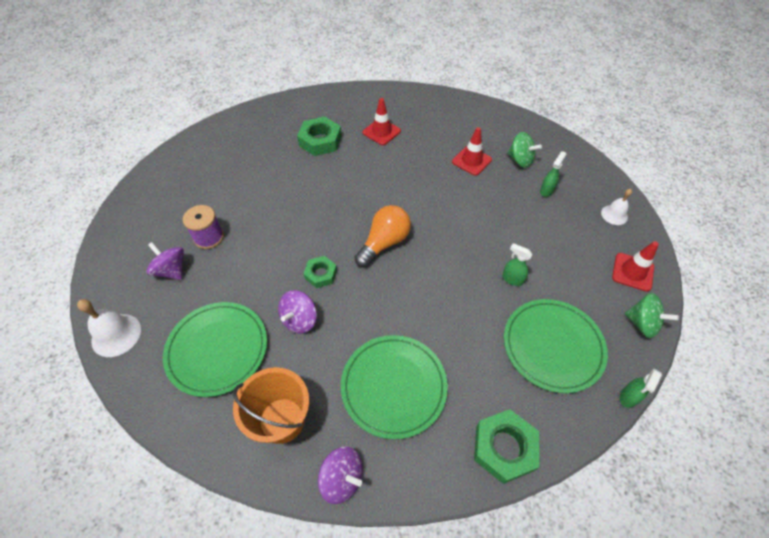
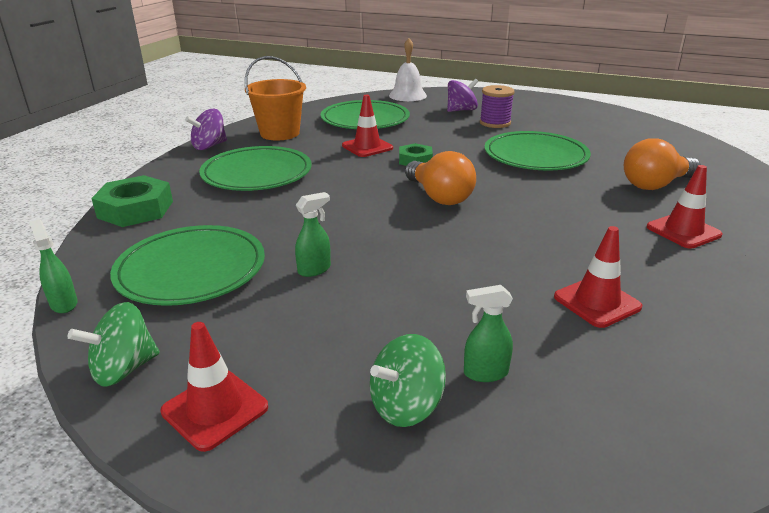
camera: 110 degrees right, 25 degrees down
(286, 201) = (535, 156): none -> green plate
(300, 320) = (367, 147): purple spinning top -> red traffic cone
(320, 141) = (655, 185): green nut -> orange light bulb
(520, 160) = (593, 367): green spinning top -> green spinning top (406, 406)
(546, 190) = (485, 373): green spray bottle -> green spray bottle turned 120 degrees clockwise
(614, 215) = (367, 457): white bell -> none

